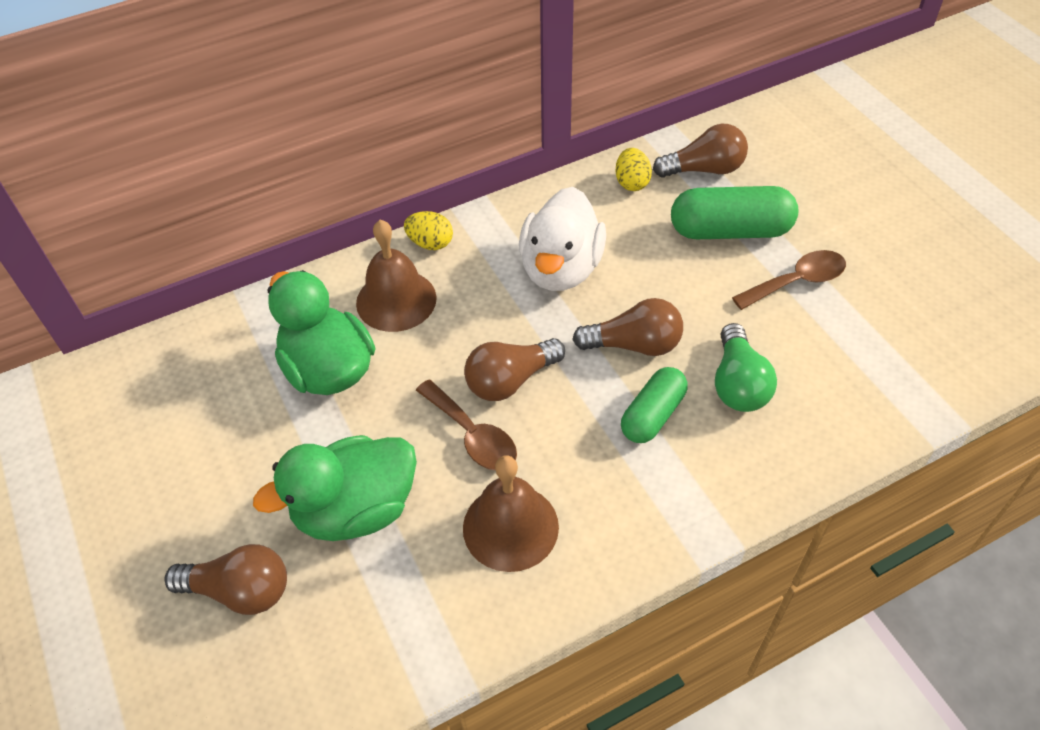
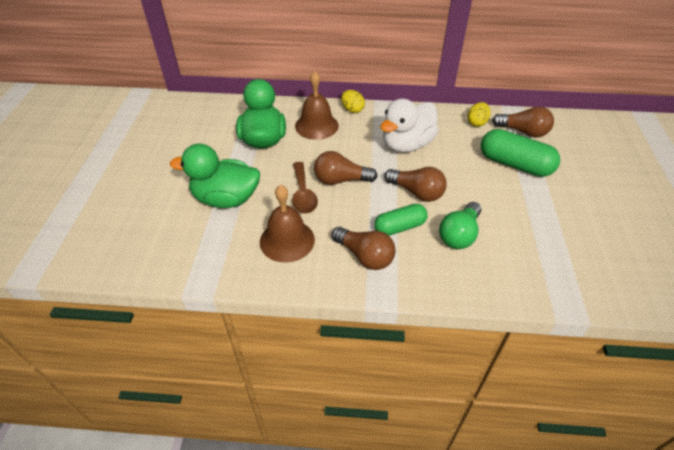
camera: 30 degrees right, 5 degrees down
(240, 590) = (153, 206): brown light bulb -> brown light bulb (365, 256)
(797, 282) = (535, 203): brown spoon -> none

